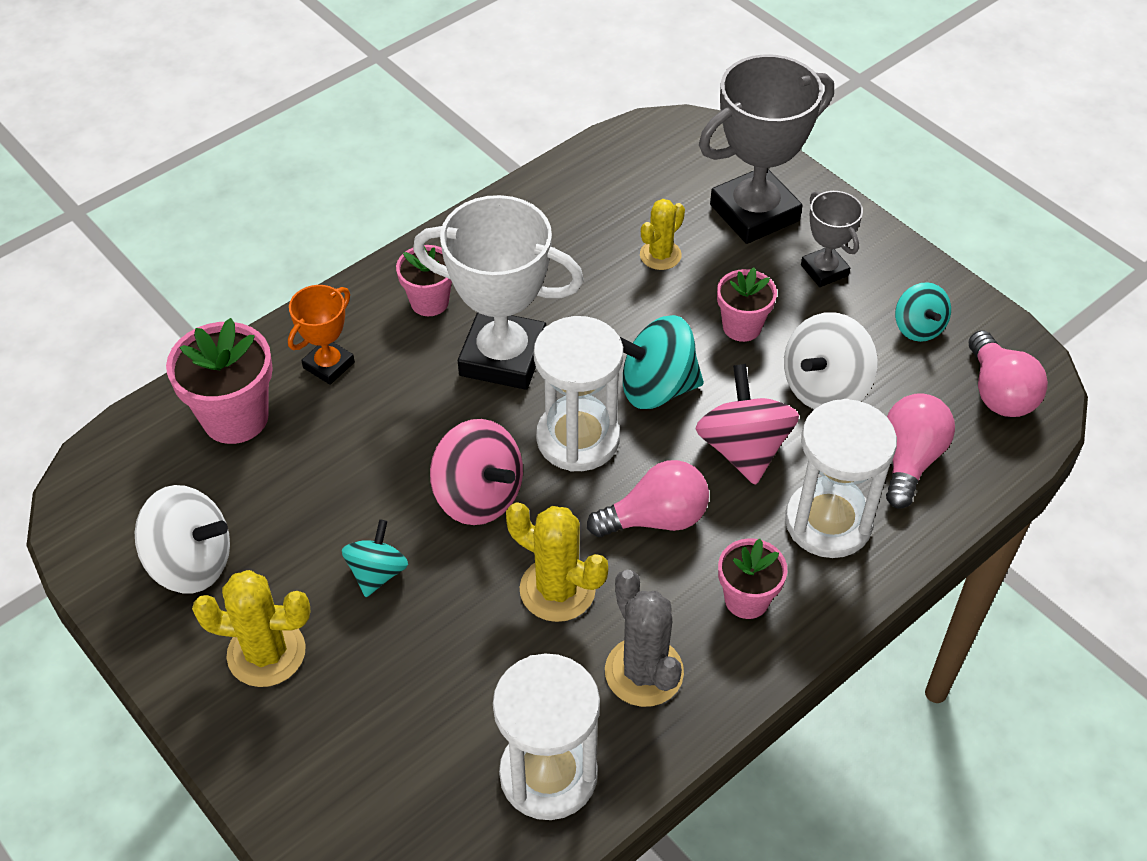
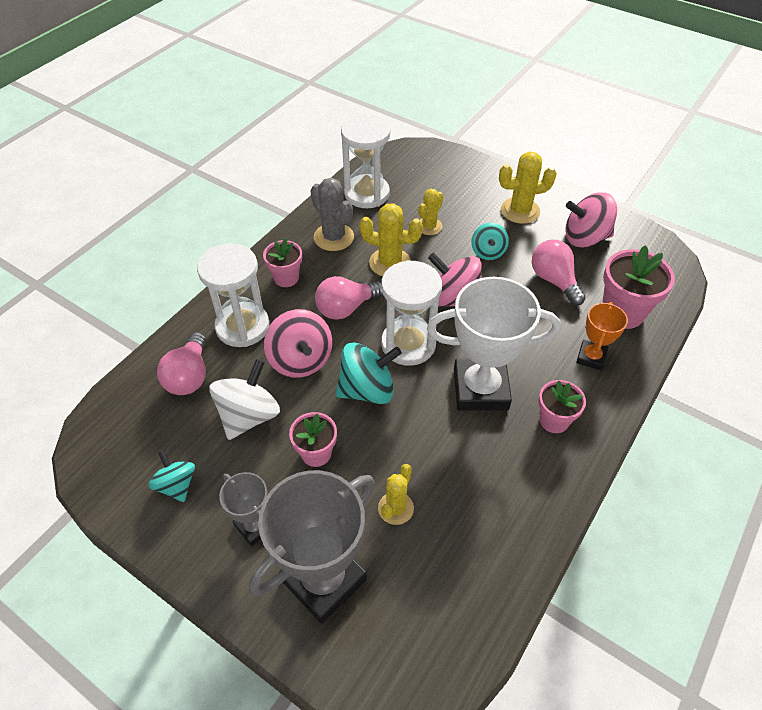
camera: 165 degrees right, 0 degrees up
(191, 563) = (585, 238): white spinning top -> pink spinning top
(456, 655) = (429, 226): none -> yellow cactus
(998, 392) = (120, 440): pink light bulb -> pink light bulb (554, 280)

